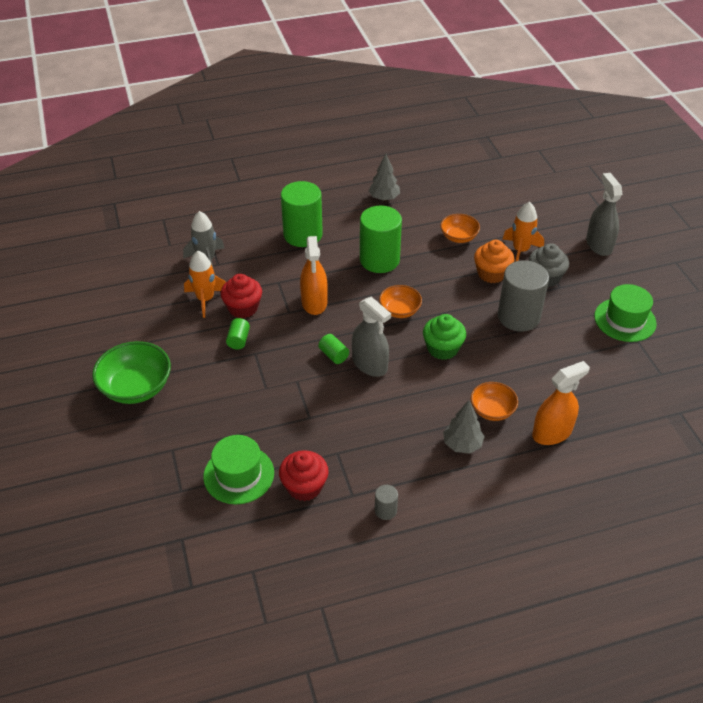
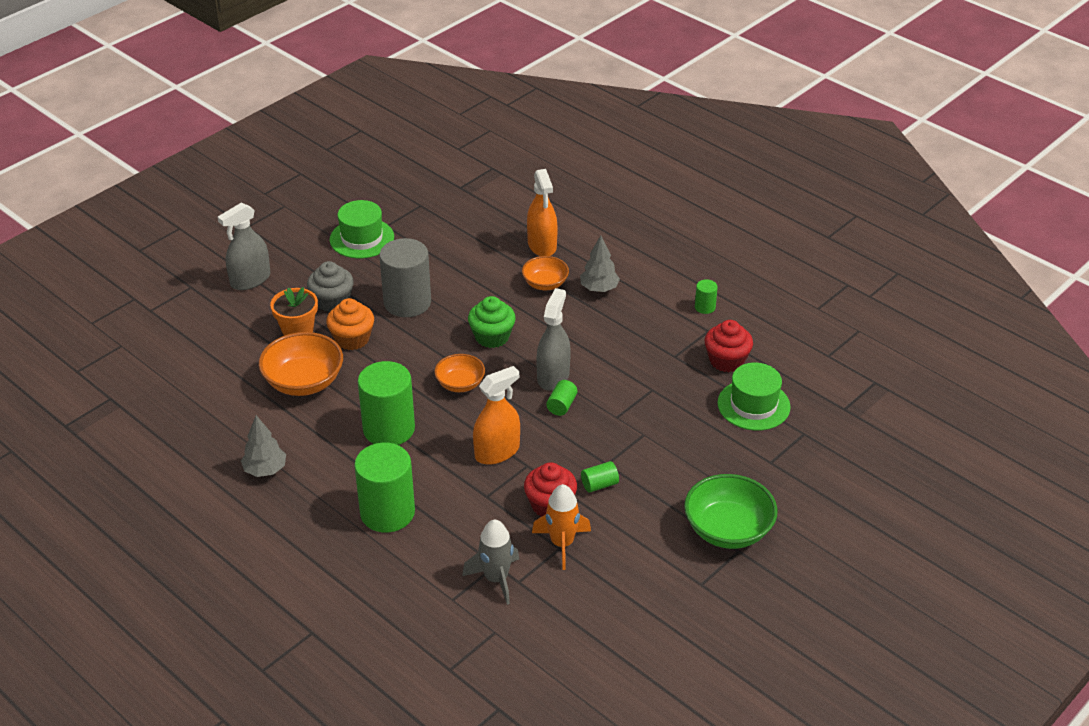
camera: 120 degrees left, 5 degrees down
(385, 510) = (705, 307): grey cylinder -> green cylinder
(459, 237) = (304, 382): orange bowl -> orange bowl, size x1.65
(520, 250) = (297, 330): orange rocket -> orange flower pot
(552, 433) = (542, 245): orange spray bottle -> orange spray bottle turned 135 degrees counterclockwise

